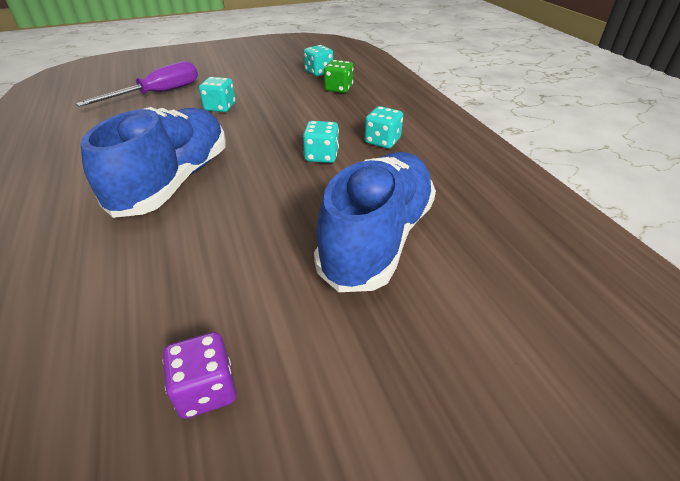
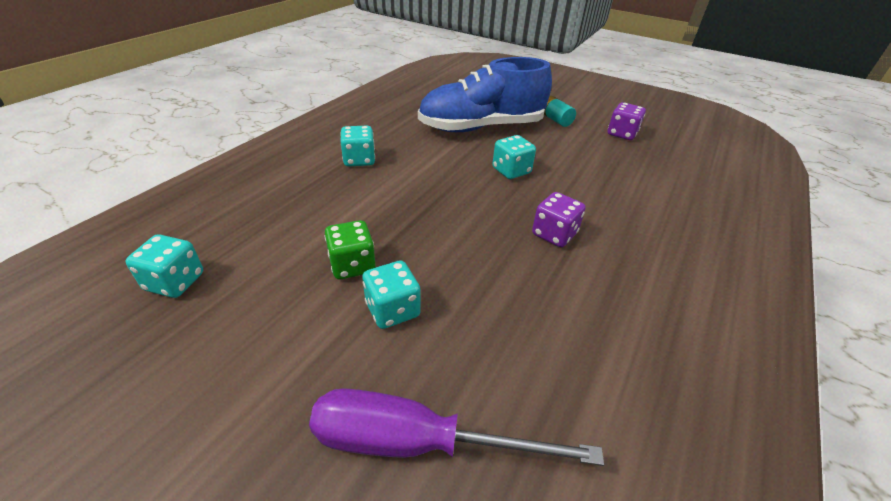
camera: 130 degrees left, 0 degrees up
(174, 181) = (554, 234): blue shoe -> purple dice
(321, 156) = (419, 179): turquoise dice -> turquoise dice (511, 171)
(330, 333) = (555, 120): none -> turquoise battery
(338, 89) = (241, 233): green dice -> green dice (352, 265)

